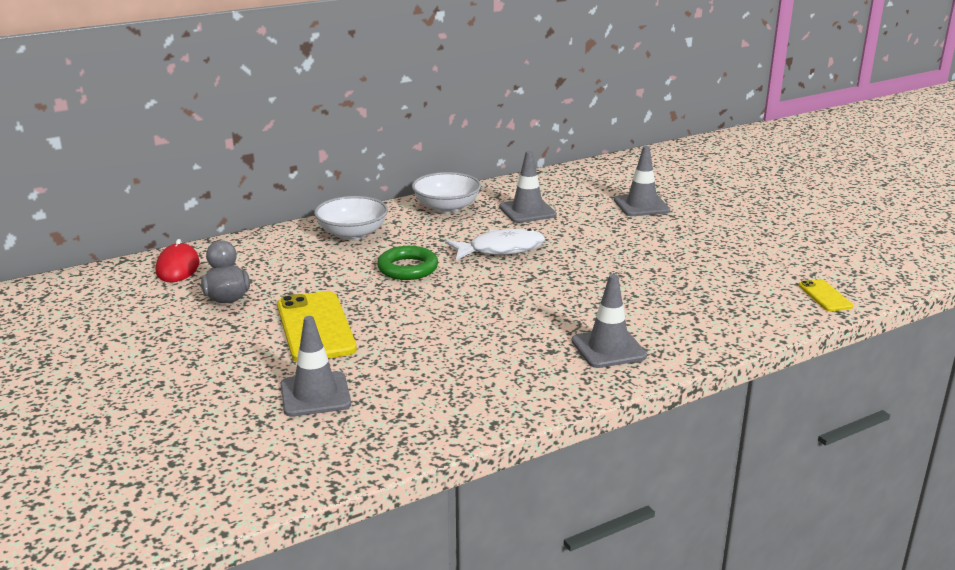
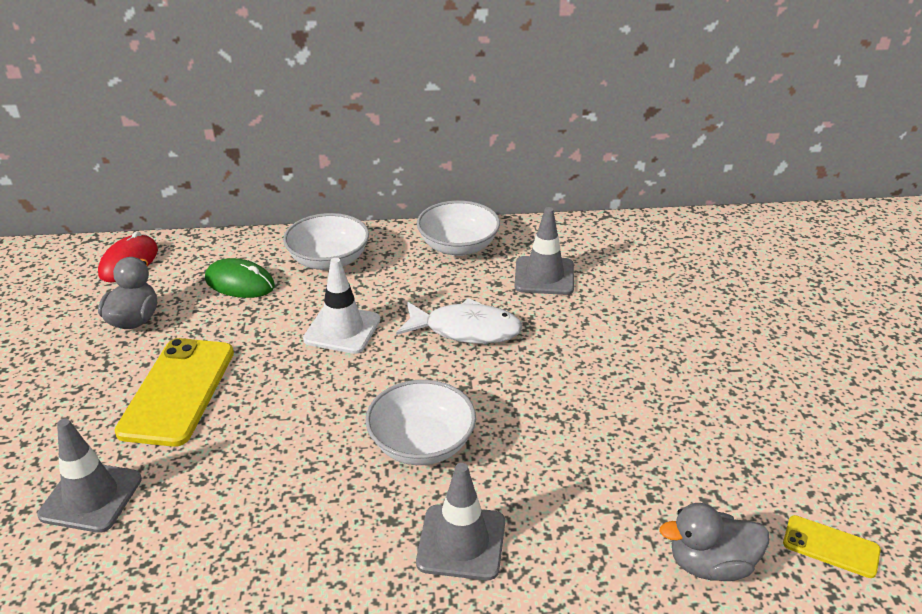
camera: 25 degrees right, 10 degrees up
(293, 260) = (240, 283): none -> green mouse
(408, 268) = (342, 329): green ring -> white traffic cone
(532, 311) = (421, 444): none -> white bowl
(641, 205) = (691, 303): grey traffic cone -> none
(766, 320) = (710, 565): none -> grey duck
(825, 296) = (831, 547): yellow phone -> yellow phone turned 75 degrees counterclockwise

